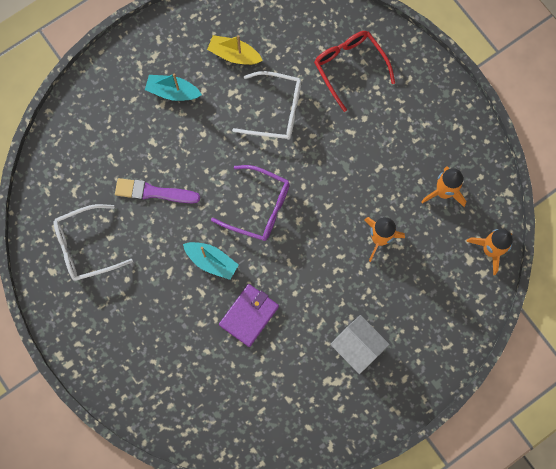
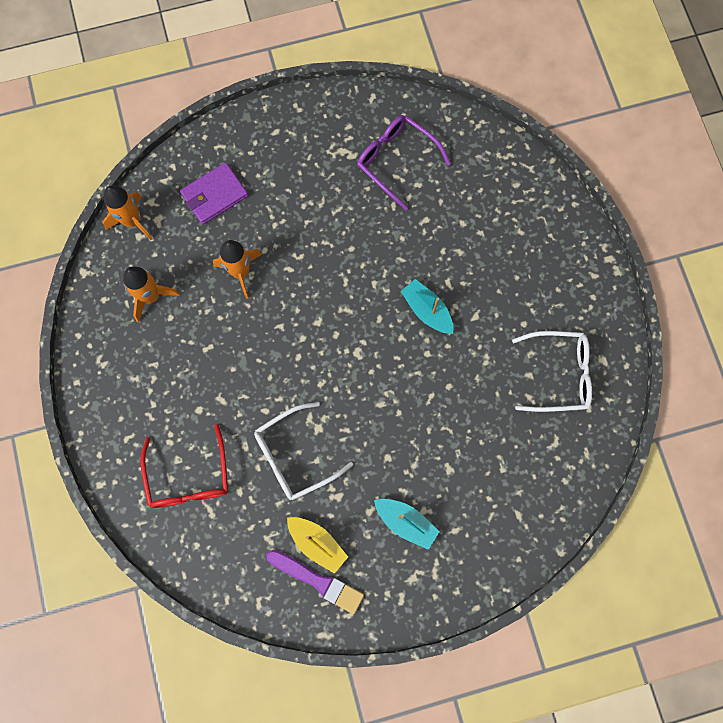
camera: 160 degrees left, 0 degrees up
(153, 192) = (466, 409): purple brush -> purple brush (318, 581)
(249, 315) = (407, 243): purple wallet -> purple wallet (214, 195)
(258, 207) = (356, 351): purple glasses -> purple glasses (396, 161)
(275, 110) = (295, 455): white glasses -> white glasses turned 60 degrees counterclockwise
(357, 347) = (309, 175): white house -> none

